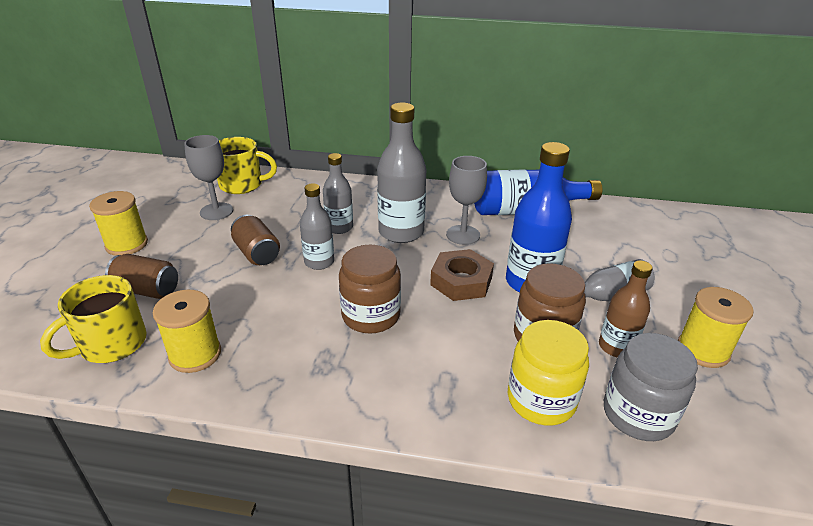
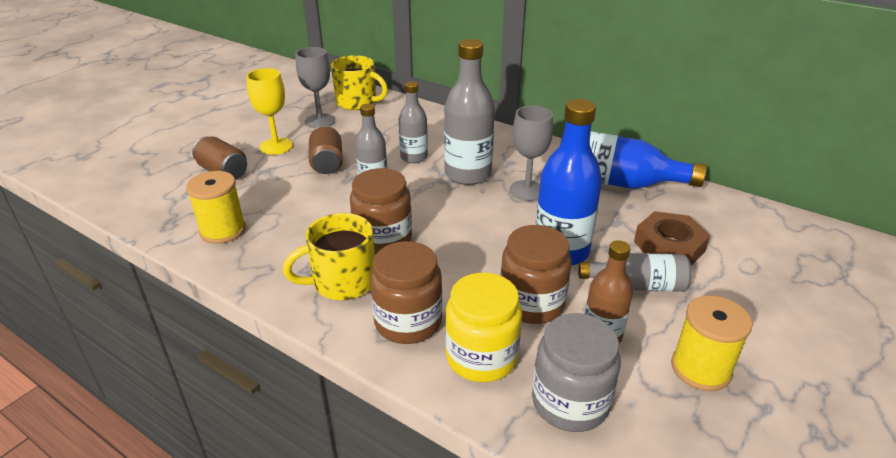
camera: 25 degrees right, 0 degrees up
(111, 344) = (171, 206): yellow mug -> yellow mug (342, 282)
(127, 244) = (233, 133): yellow spool -> none
(188, 248) = (276, 146): none -> yellow goblet
(454, 389) = (408, 322): none -> brown jar
(461, 281) = (490, 232): brown nut -> brown nut (669, 246)

